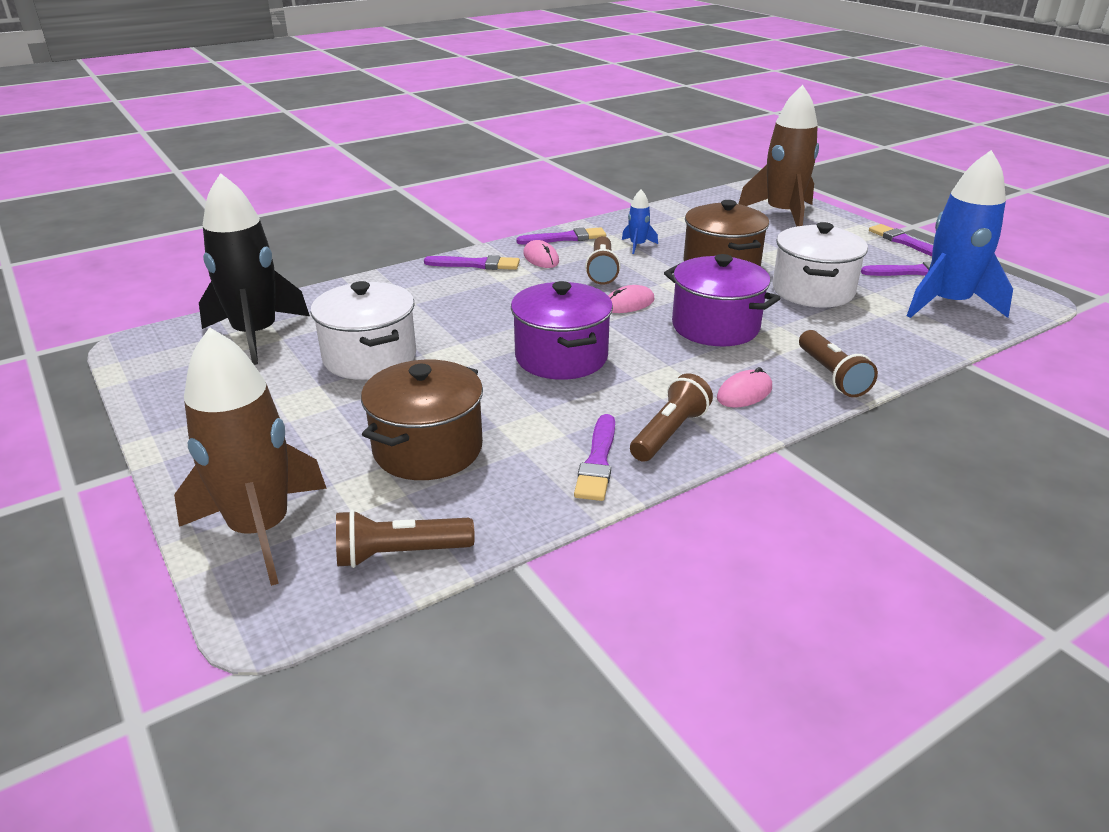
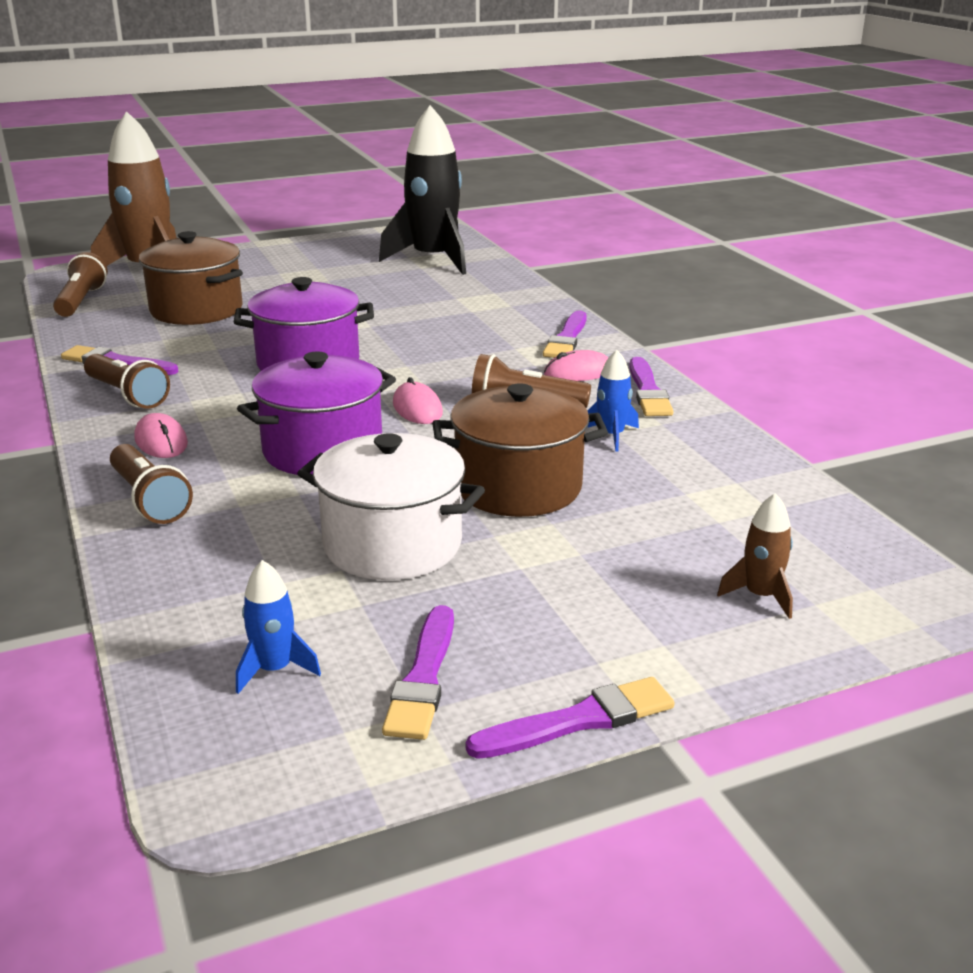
camera: 100 degrees right, 5 degrees down
(370, 357) = (364, 294): white pot -> none
(782, 214) = (760, 596): brown rocket -> brown rocket, size x0.43
(831, 375) = (149, 500): brown flashlight -> brown flashlight turned 120 degrees counterclockwise
(947, 304) = (274, 669): blue rocket -> blue rocket, size x0.43

